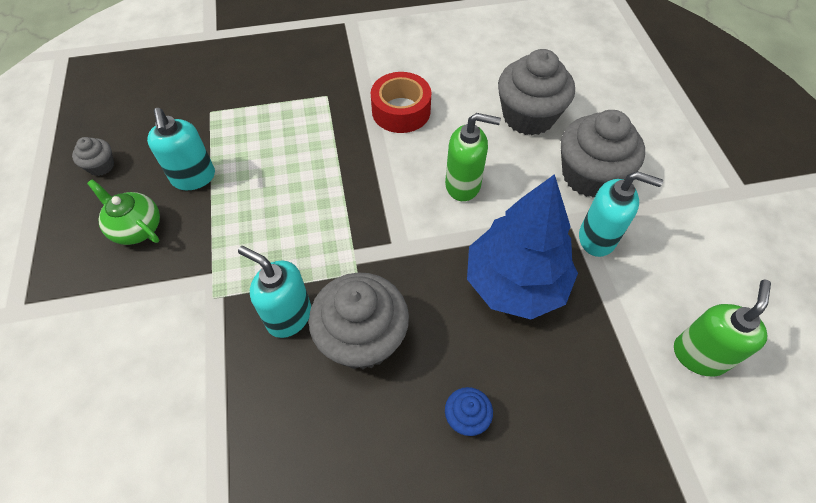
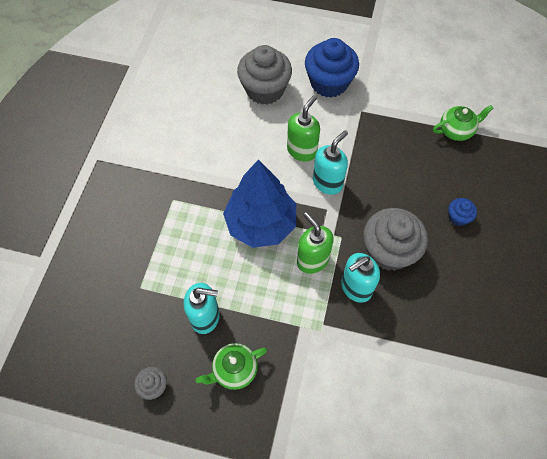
camera: 65 degrees left, 5 degrees up
(401, 111) = (217, 159): red tape -> none
(515, 283) = (386, 156): blue tree -> blue tree (261, 224)
(589, 175) = (329, 83): grey cupcake -> blue cupcake
(597, 238) = (375, 102): turquoise soap dispenser -> turquoise soap dispenser (327, 182)
(626, 365) = (456, 130): none -> green teapot
(699, 355) = (463, 97): green soap dispenser -> green soap dispenser (312, 260)

